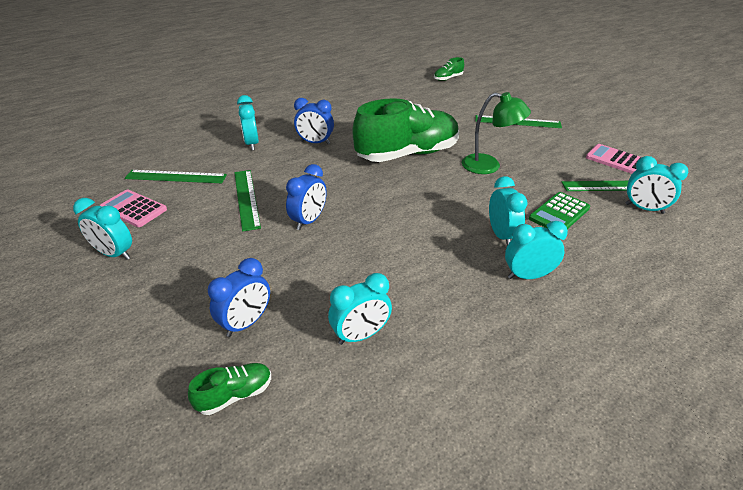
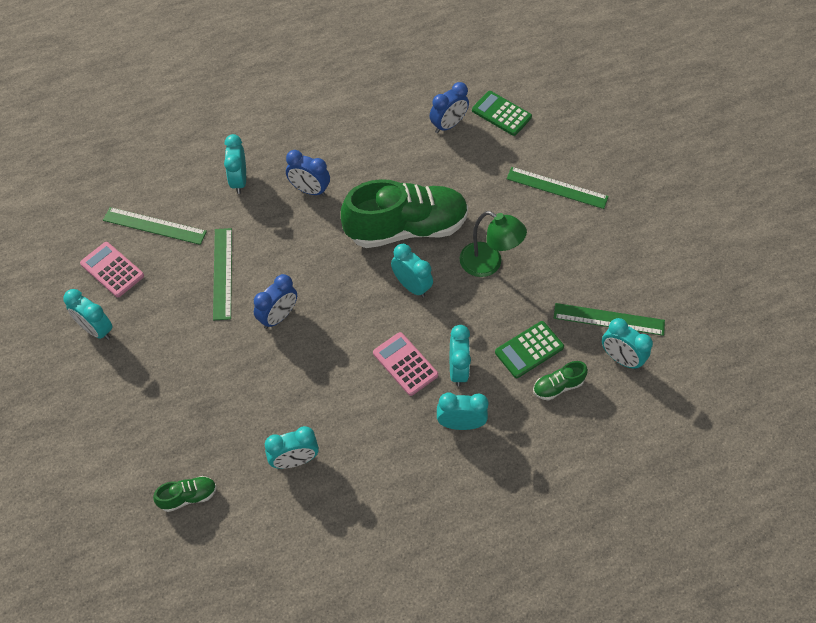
camera: 10 degrees right, 20 degrees up
(246, 323) = (204, 431): blue clock -> blue clock (448, 125)
(428, 186) = (411, 286): none -> turquoise clock
(448, 78) = (508, 78): green shoe -> green shoe (558, 386)
(452, 93) = (501, 114): none -> green calculator
(616, 160) = (635, 278): pink calculator -> pink calculator (405, 364)

